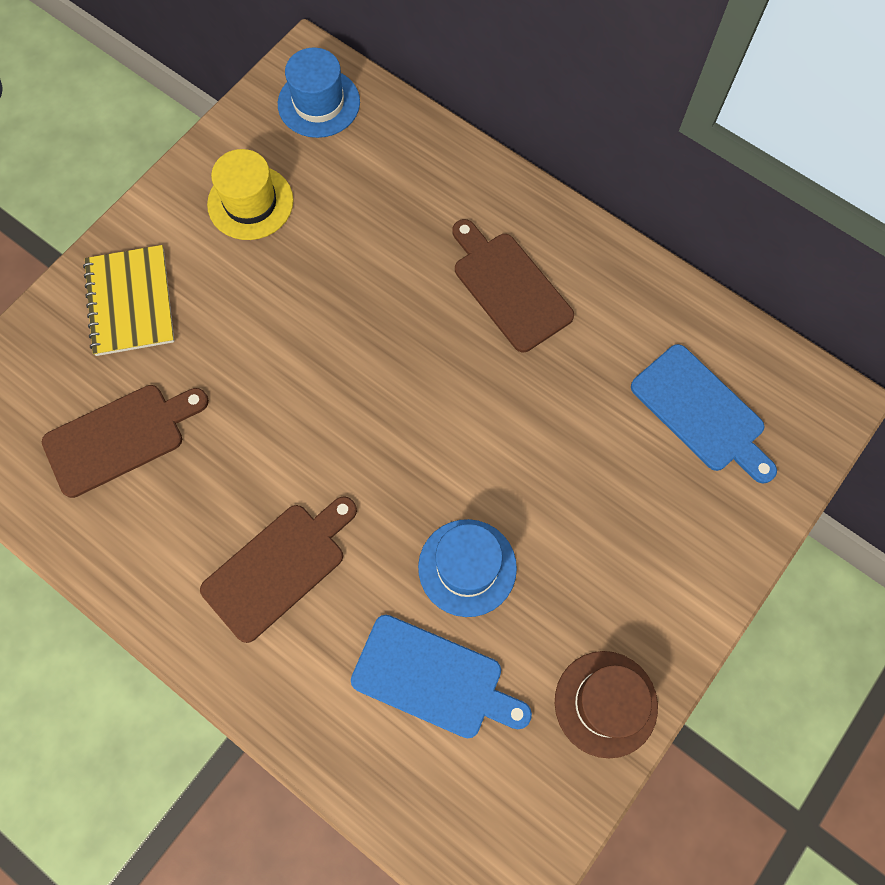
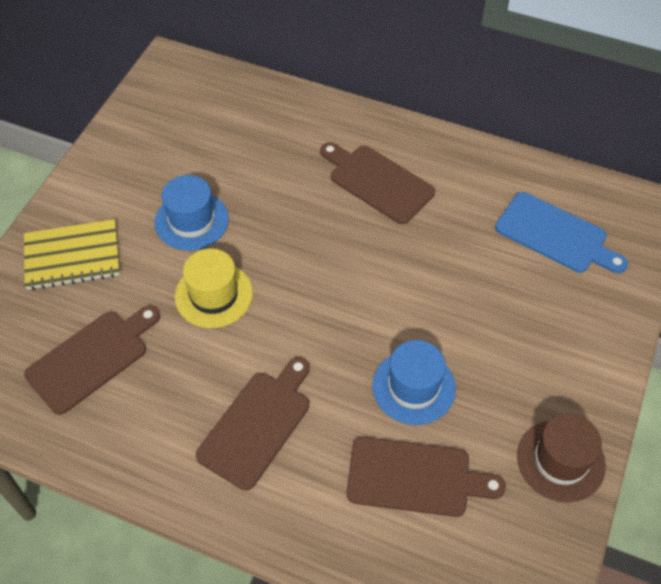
camera: 15 degrees left, 15 degrees down
(130, 302) = (72, 256): yellow notebook -> yellow notebook turned 75 degrees counterclockwise
(250, 202) = (152, 166): yellow hat -> yellow hat (214, 295)
(319, 103) = (186, 88): blue hat -> blue hat (191, 221)
(434, 678) = (415, 477): blue cutting board -> brown cutting board

